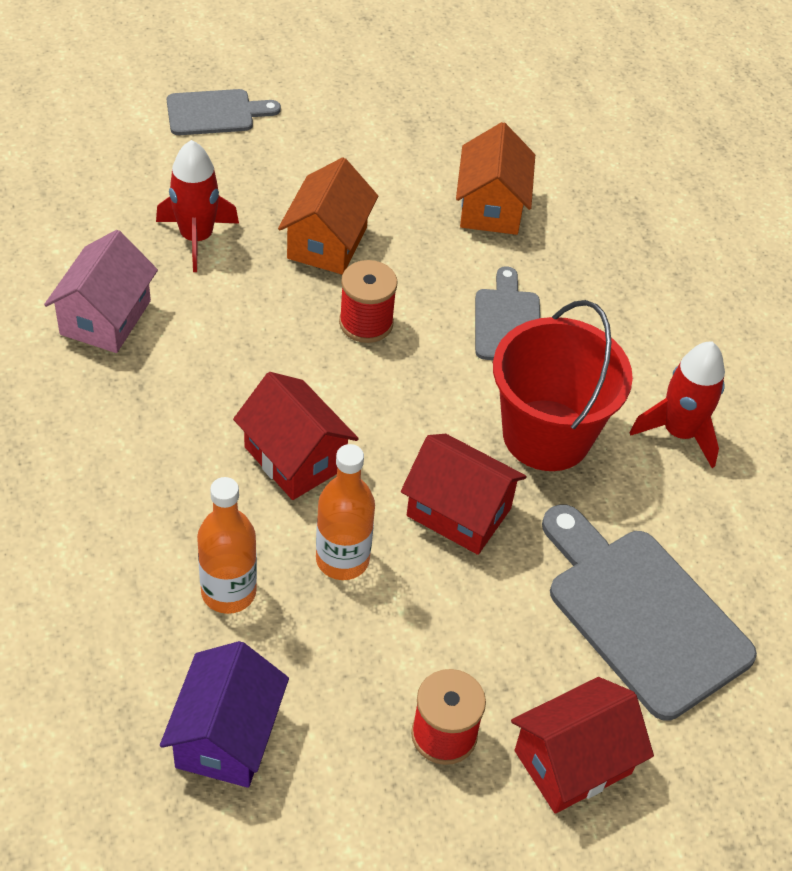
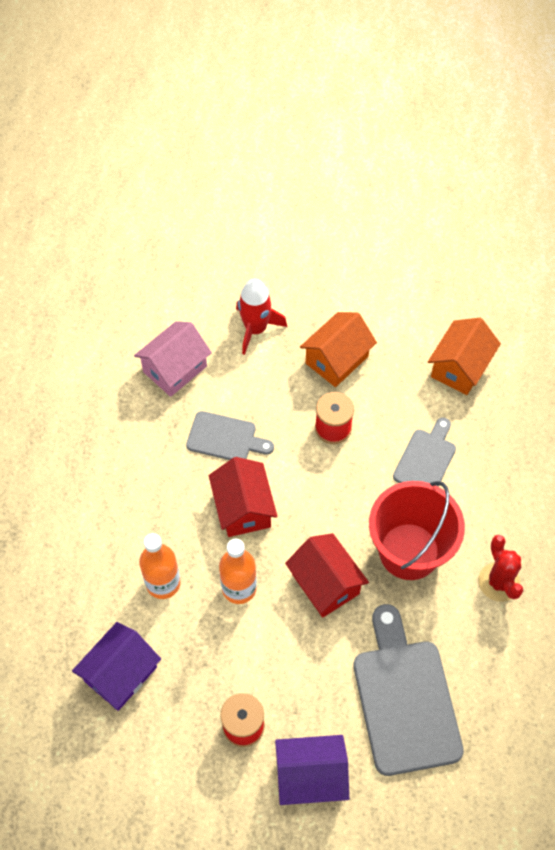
camera: 30 degrees right, 10 degrees up
(215, 113) = (311, 236): grey cutting board -> grey cutting board (225, 438)
(573, 762) = (310, 776): red house -> purple house
(679, 432) = (499, 582): red rocket -> red cactus

